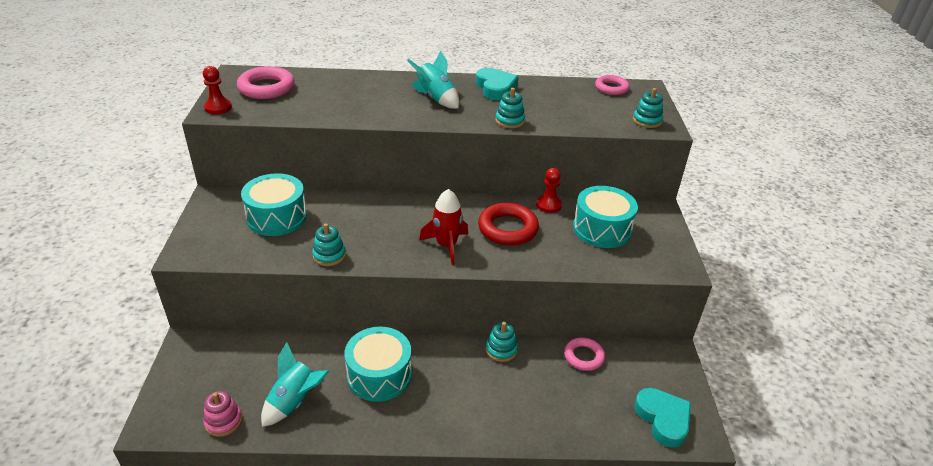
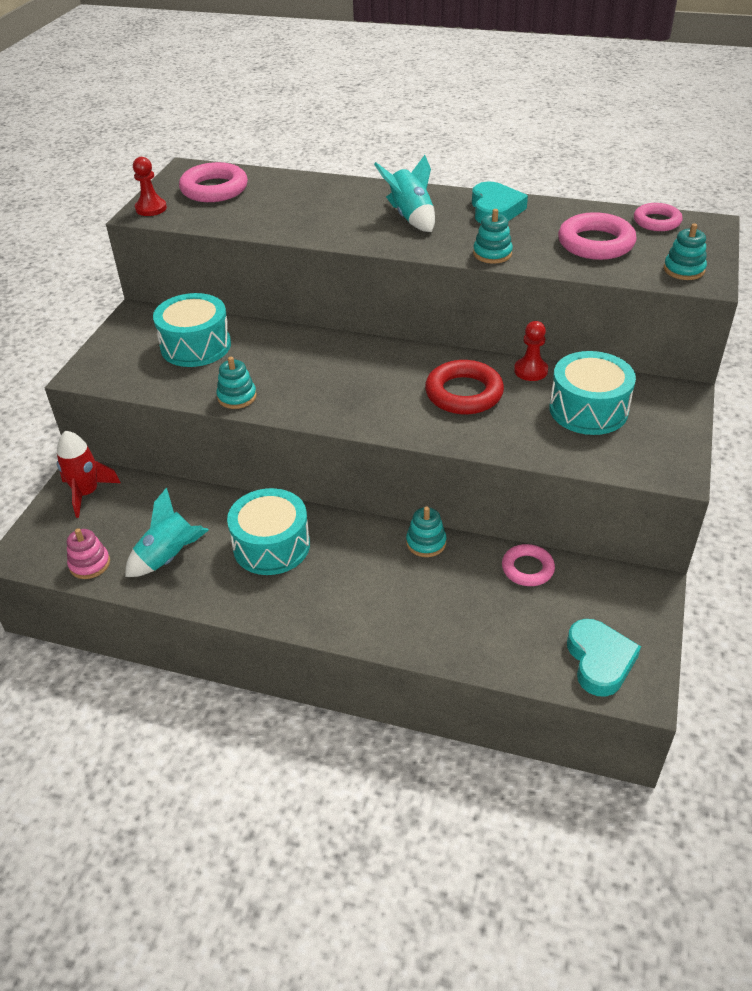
camera: 20 degrees right, 5 degrees up
(446, 245) = (378, 404): red rocket -> red rocket (87, 493)
(578, 107) = (595, 243): none -> pink ring

